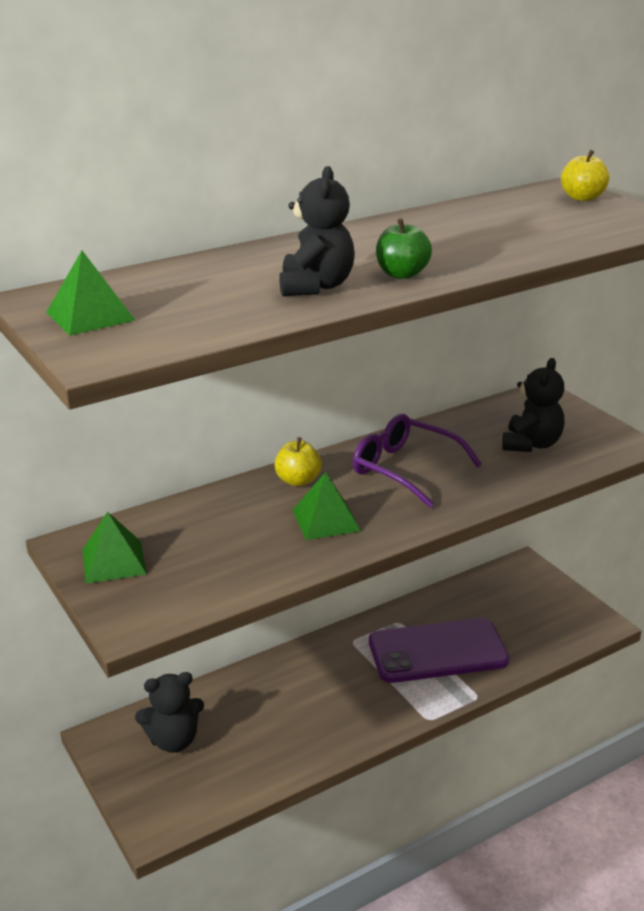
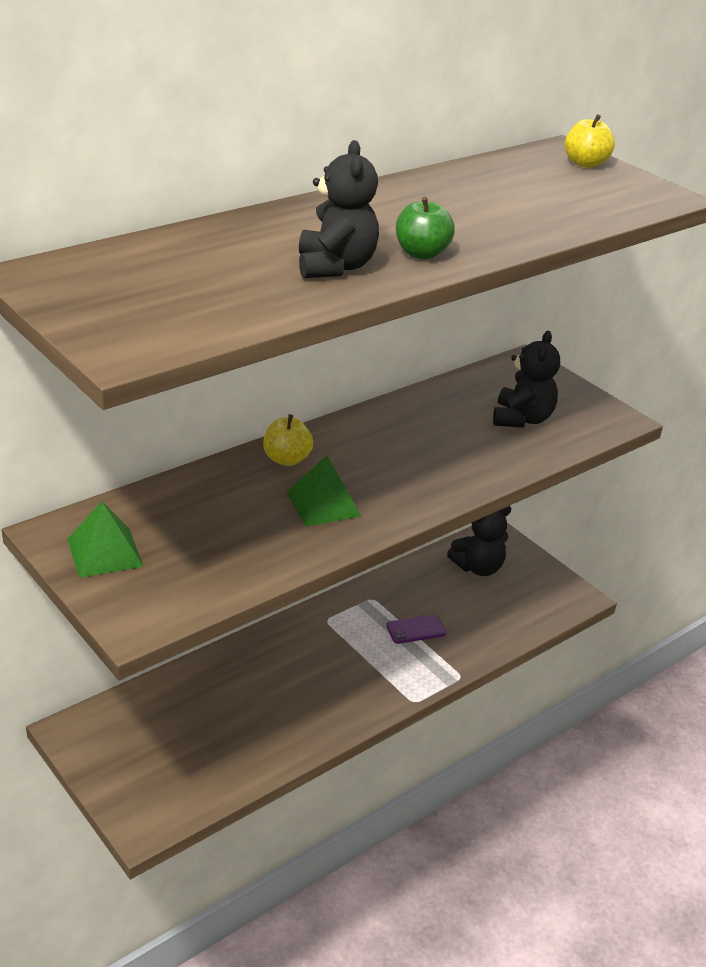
camera: 10 degrees left, 5 degrees up
(90, 316) = (101, 298): green pyramid -> none
(173, 740) = (151, 732): black teddy bear -> black teddy bear (478, 567)
(405, 469) = (397, 446): purple glasses -> none
(437, 651) = (416, 629): purple phone -> purple phone, size x0.41

